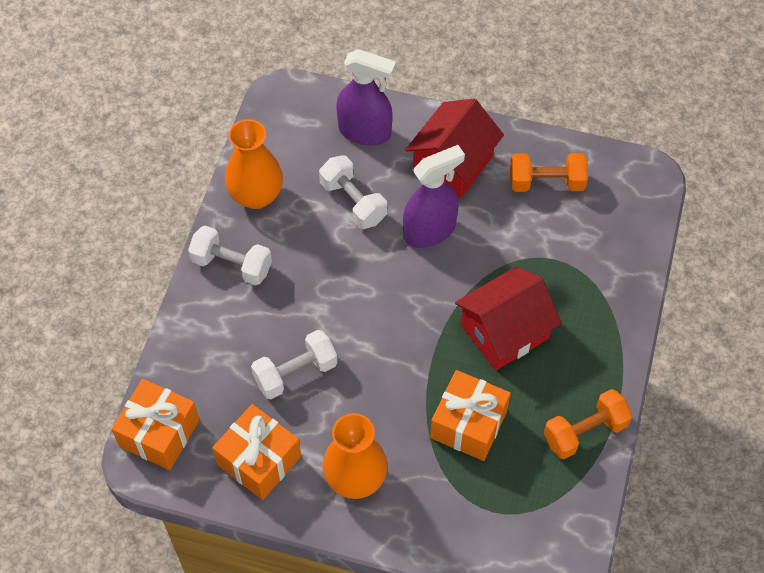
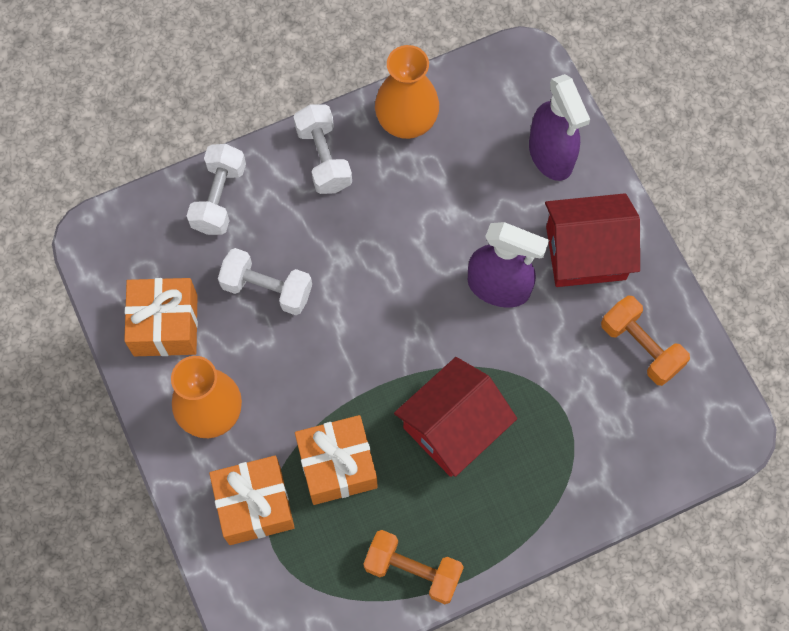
camera: 50 degrees right, 10 degrees up
(159, 433) = (127, 230): orange gift -> orange gift (254, 505)
(353, 202) = (470, 202): white dumbbell -> white dumbbell (219, 198)
(504, 332) = (453, 427): red house -> red house turned 60 degrees counterclockwise

